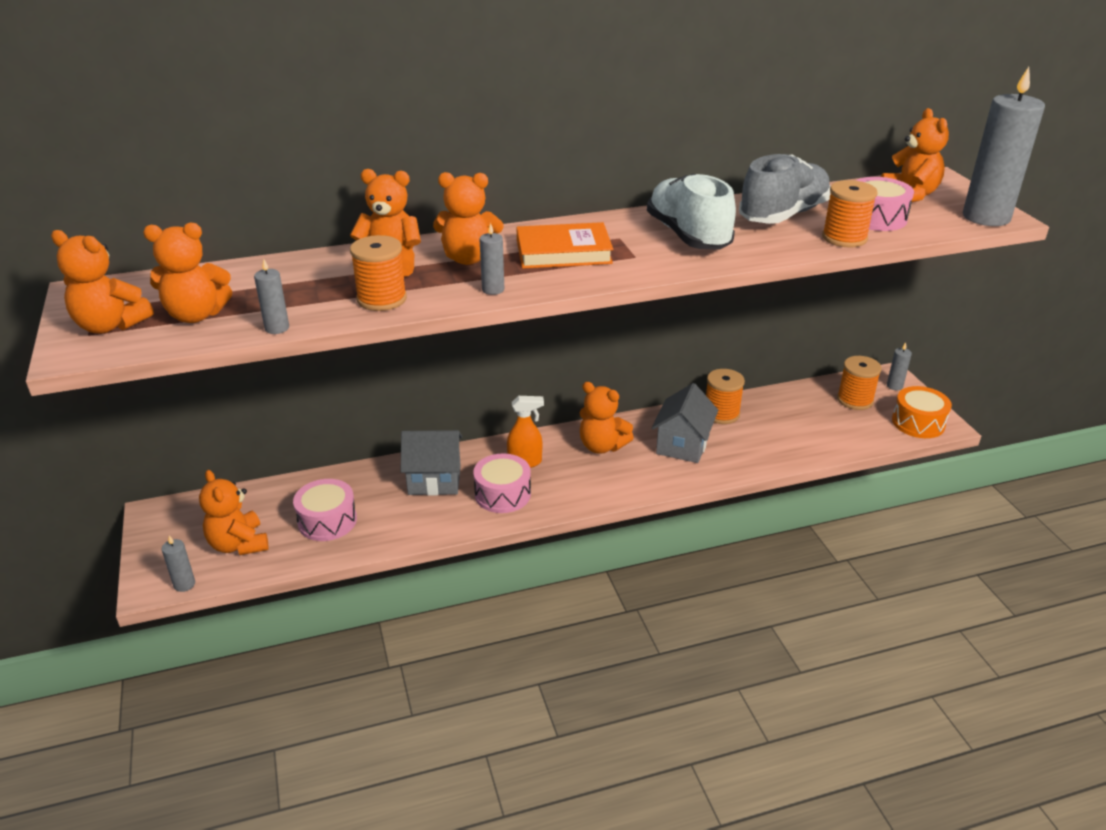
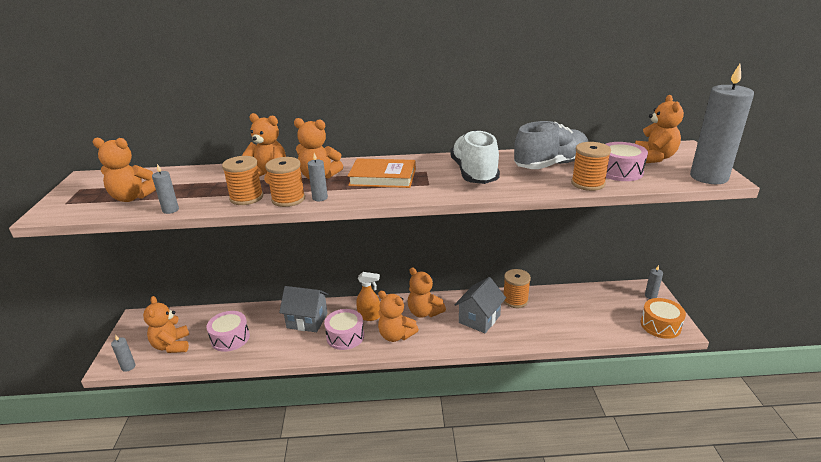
camera: 15 degrees right, 5 degrees down
(110, 325) = (81, 199): orange teddy bear -> orange teddy bear (396, 335)
(855, 400) = (616, 302): orange spool -> orange spool (288, 199)

